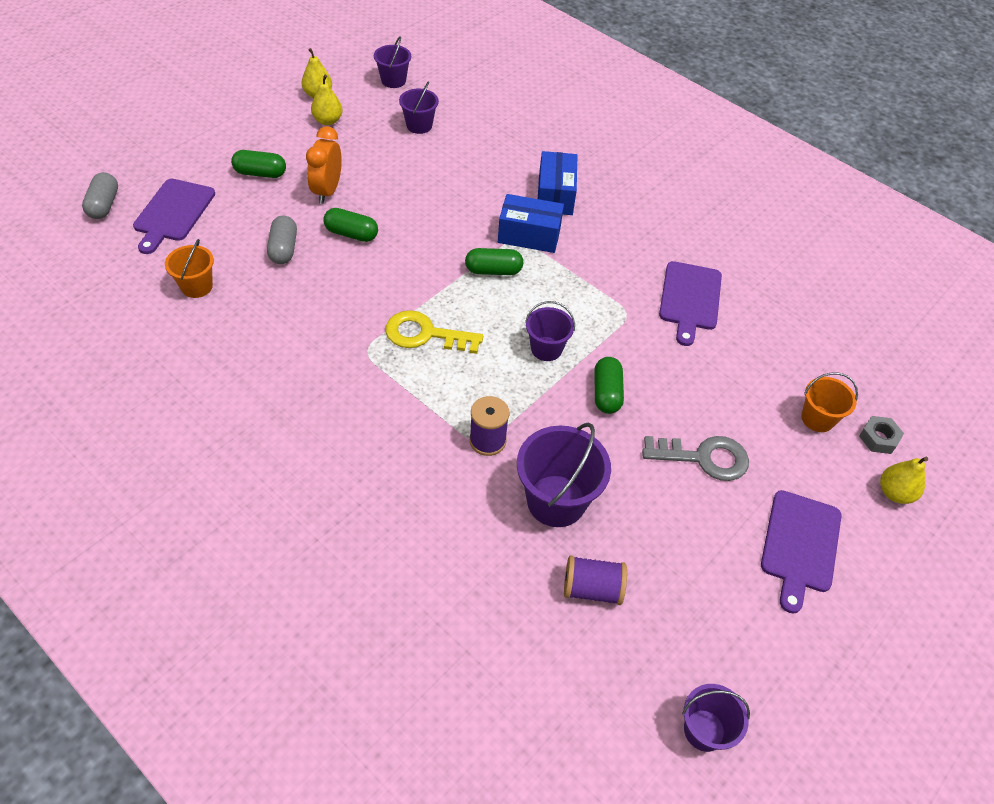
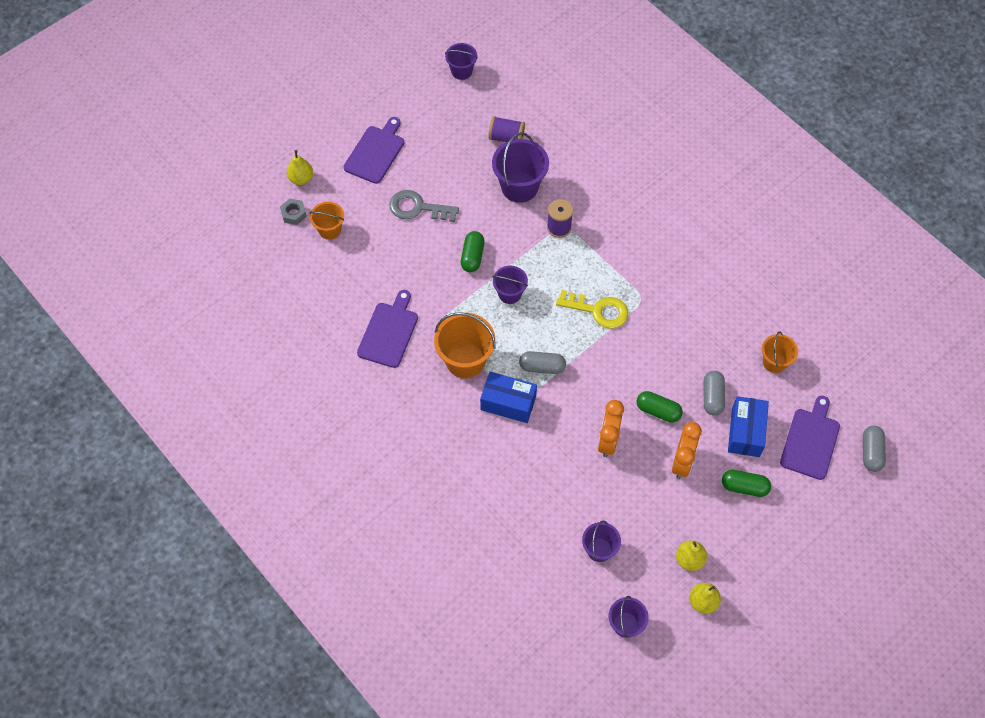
camera: 170 degrees left, 10 degrees up
(411, 206) = (608, 440): none -> orange clock
(493, 271) = (542, 367): green capsule -> grey capsule
(555, 195) = (478, 449): blue box -> blue box (745, 432)
(588, 274) = (465, 360): none -> orange bucket

